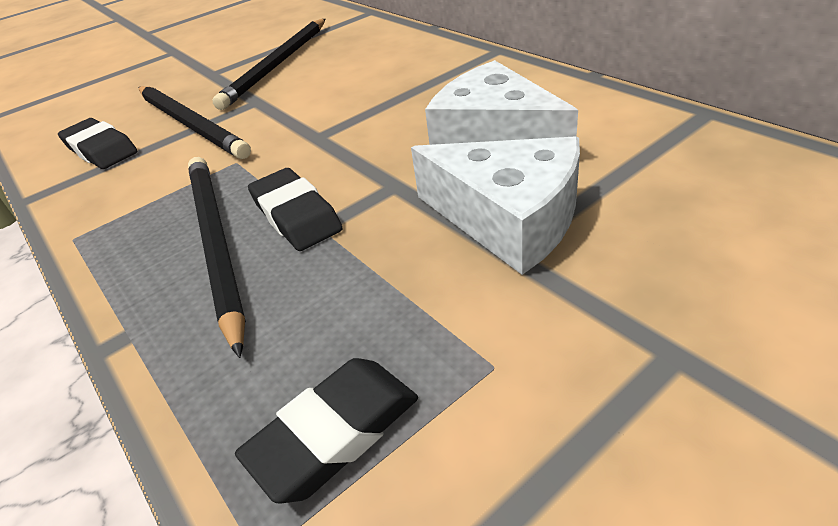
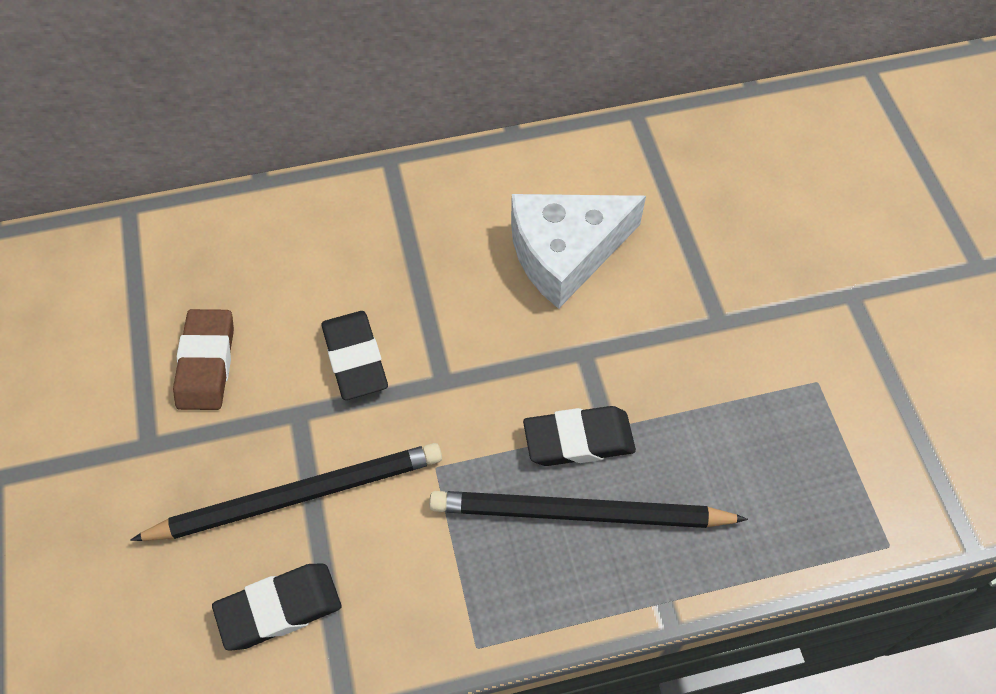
camera: 70 degrees left, 20 degrees up
(277, 65) = (206, 363): black pencil -> brown eraser
(334, 433) = (828, 484): black eraser -> black eraser (355, 359)
(508, 219) = (684, 302): white cheese -> none

